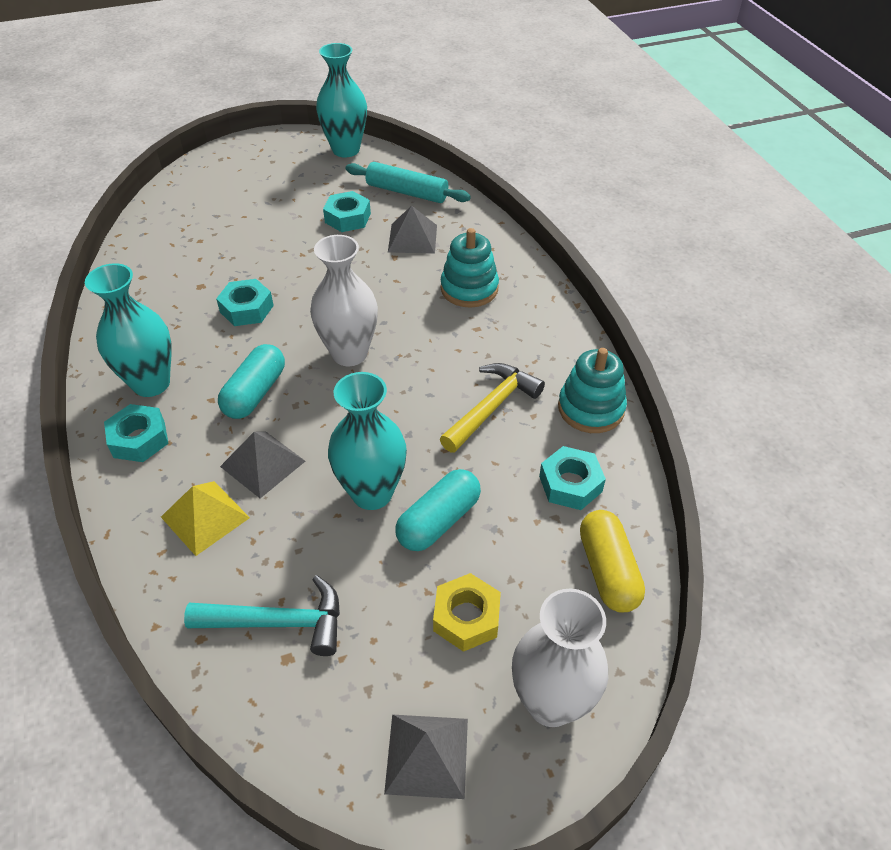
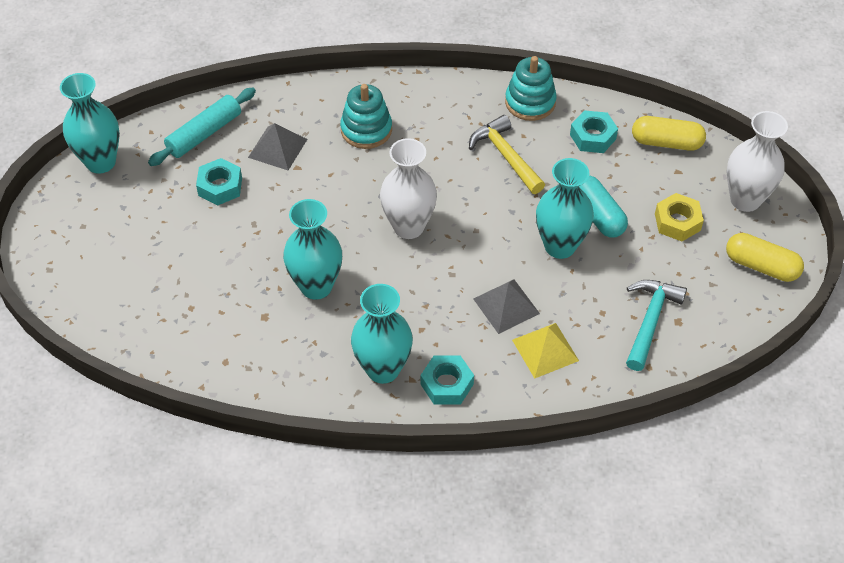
camera: 70 degrees left, 5 degrees up
(247, 309) = (316, 286): turquoise nut -> turquoise vase
(255, 393) = (427, 298): turquoise capsule -> none
(427, 755) = (761, 266): grey pyramid -> yellow capsule

